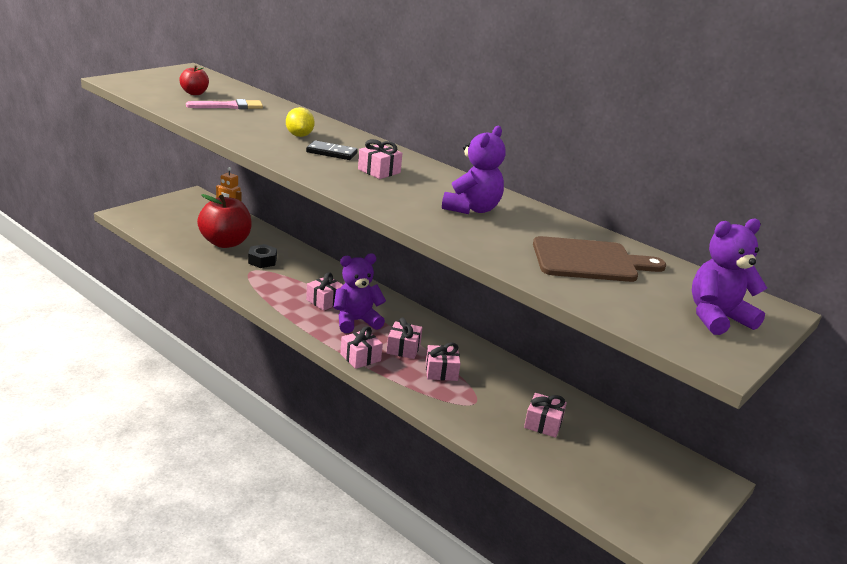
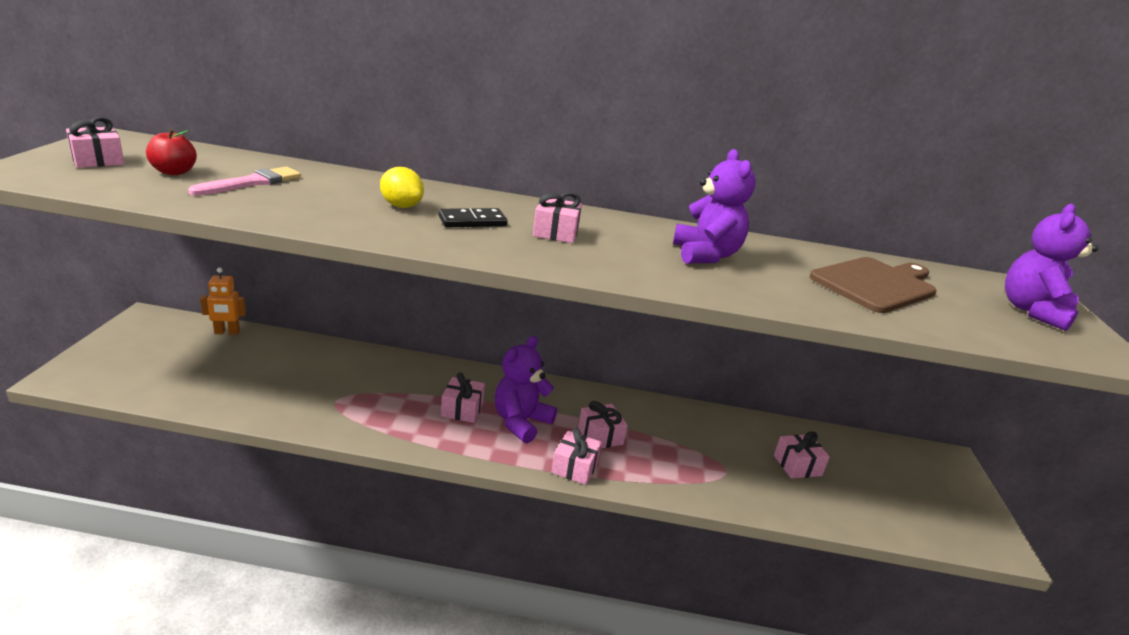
camera: 35 degrees left, 0 degrees up
(225, 243) = (261, 373): red apple -> none
(262, 261) = (335, 382): black nut -> none
(441, 371) = (661, 448): pink gift -> pink gift (98, 160)

